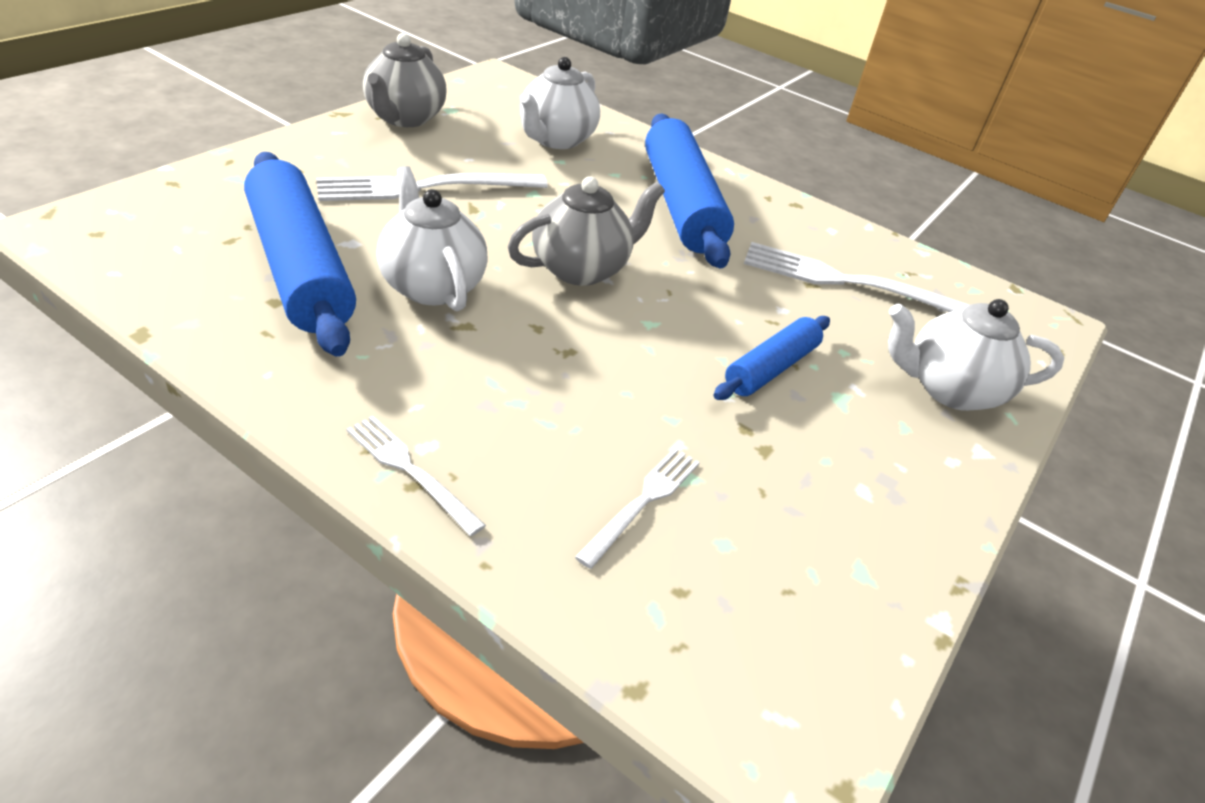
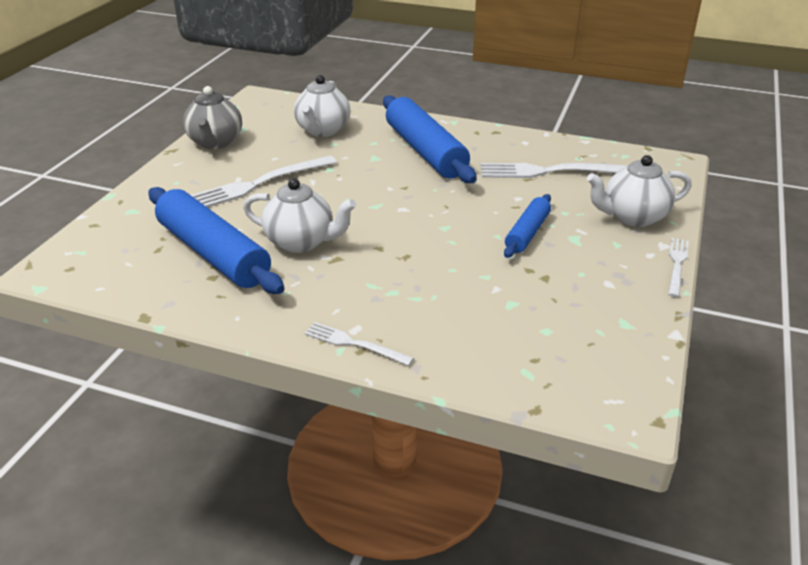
camera: 10 degrees left, 5 degrees down
(431, 286) = (301, 242): white teapot -> white teapot turned 150 degrees clockwise
(581, 269) = (386, 207): grey teapot -> none
(643, 502) = (492, 323): white fork -> white fork (677, 265)

